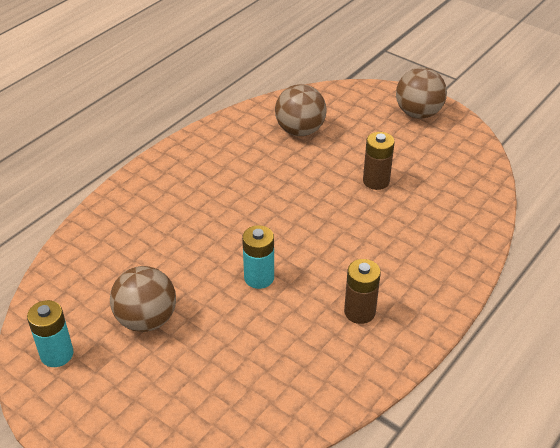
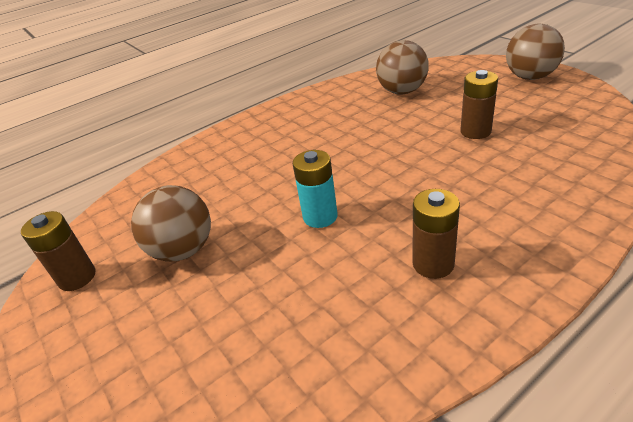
camera: 20 degrees right, 5 degrees down
(57, 354) = (77, 277): turquoise battery -> brown battery

